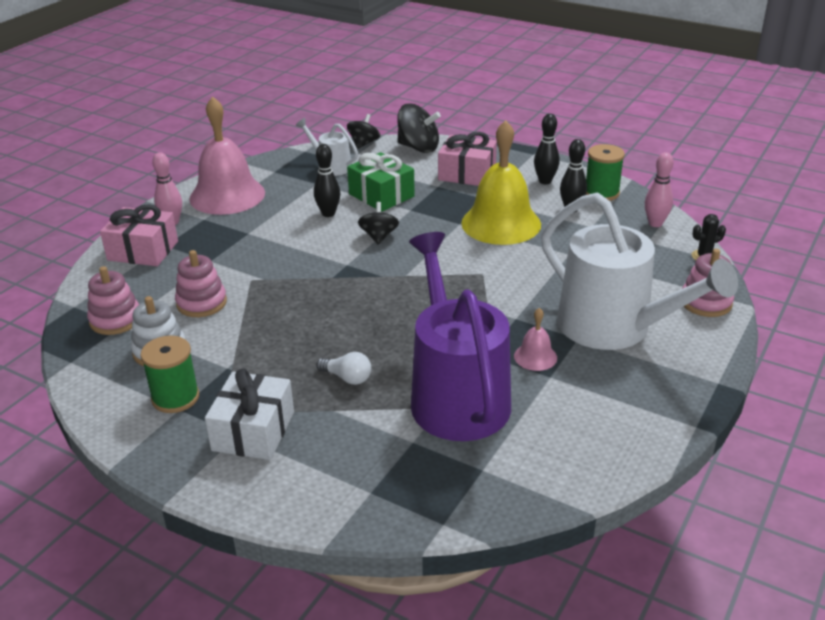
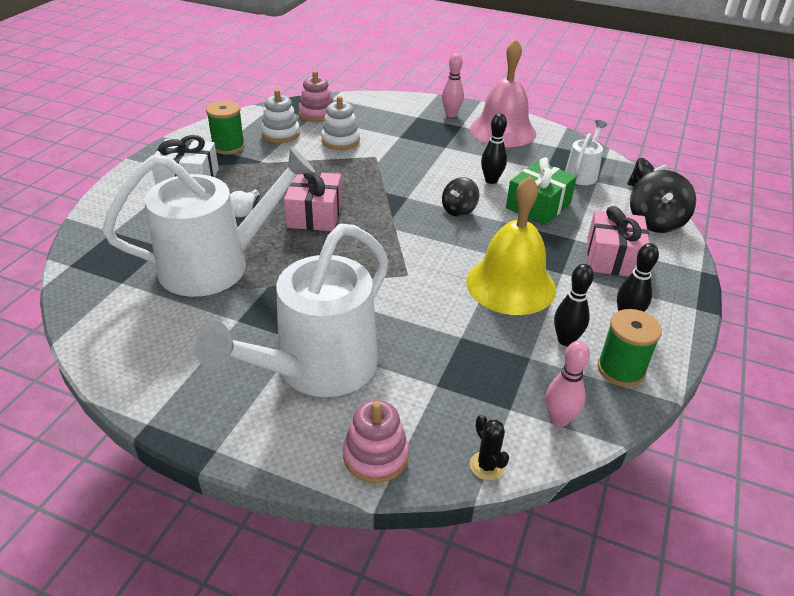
camera: 80 degrees right, 5 degrees up
(143, 251) = (406, 110): pink gift -> pink gift (314, 214)
(201, 303) = (340, 141): pink stacking toy -> white stacking toy
(379, 236) = (459, 210): black spinning top -> black spinning top turned 135 degrees clockwise
(456, 396) = (215, 265): purple watering can -> white watering can
(535, 357) = (268, 311): pink bell -> none

